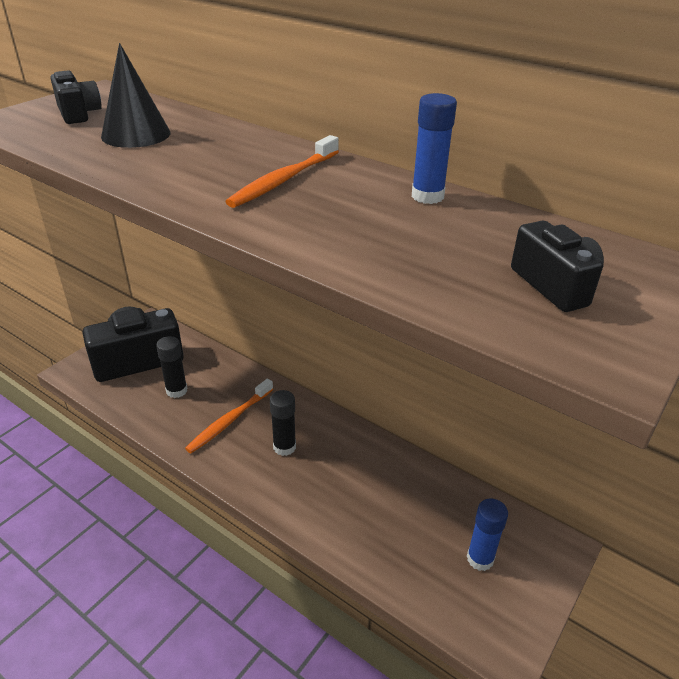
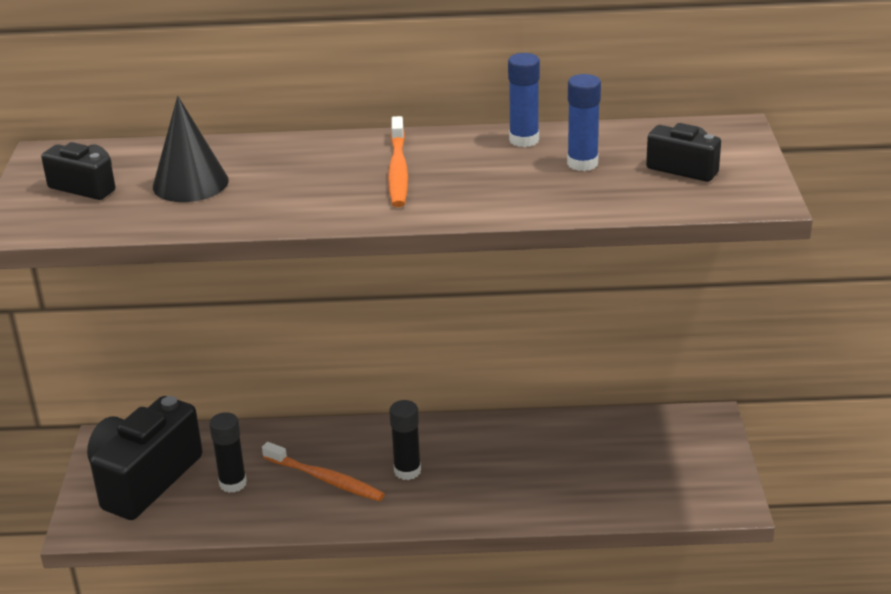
camera: 35 degrees left, 5 degrees down
(229, 421) = (325, 479): orange toothbrush -> orange toothbrush turned 60 degrees counterclockwise
(480, 559) = (660, 459): blue glue stick -> blue glue stick (582, 163)

